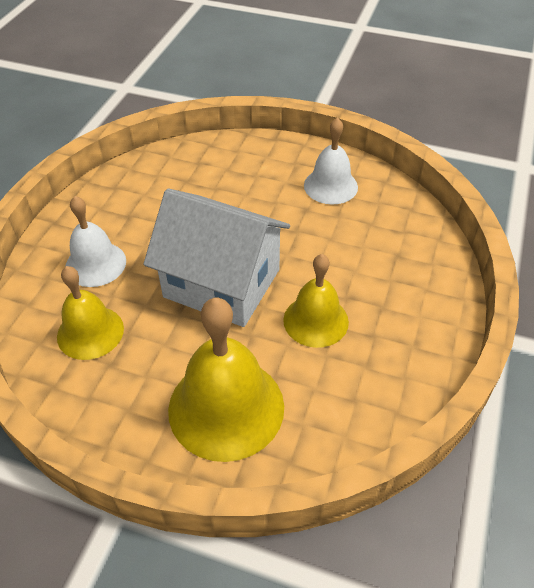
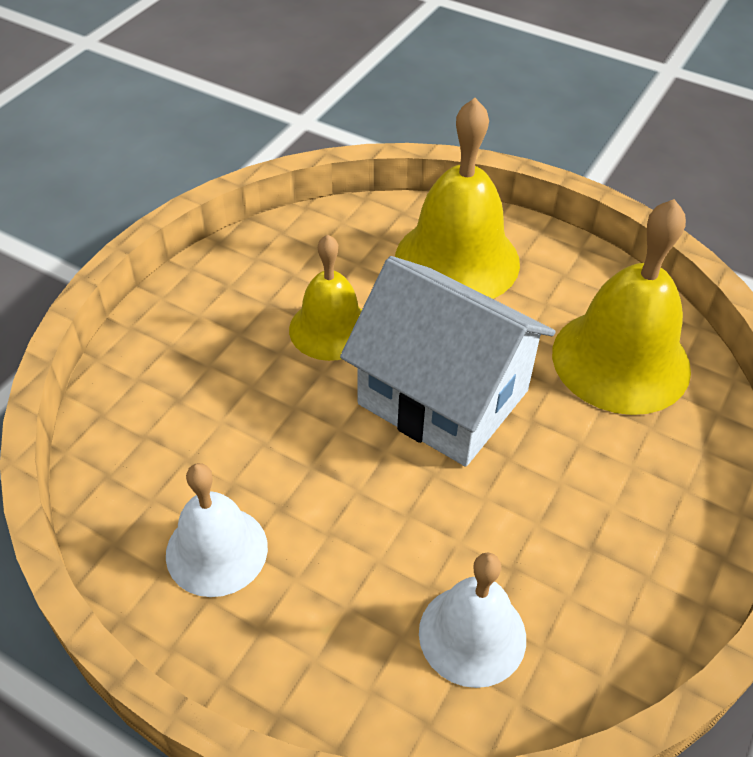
camera: 170 degrees left, 0 degrees up
(90, 332) = (621, 360): yellow bell -> yellow bell, size x1.60
(95, 264) = (632, 459): white bell -> white bell (472, 635)

